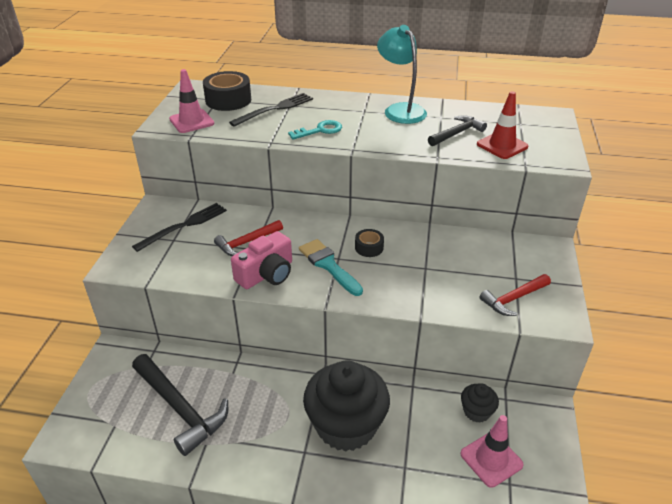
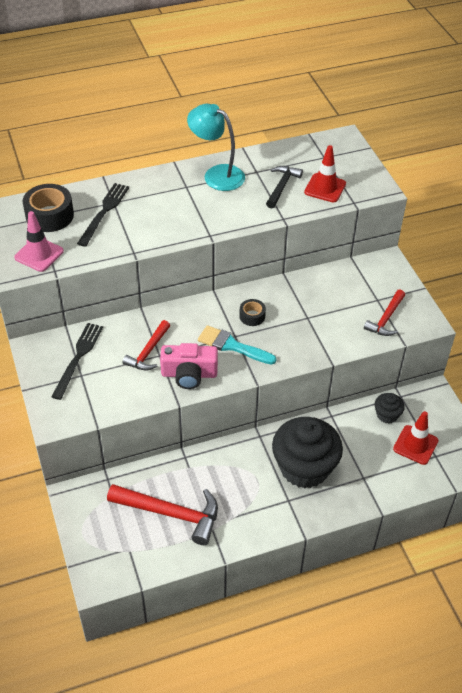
camera: 30 degrees left, 10 degrees up
(180, 408) = (170, 513): black hammer -> red hammer
(266, 274) = (189, 374): pink camera -> pink camera turned 75 degrees clockwise
(320, 130) = (166, 224): turquoise key -> none
(491, 459) = (415, 445): pink traffic cone -> red traffic cone

